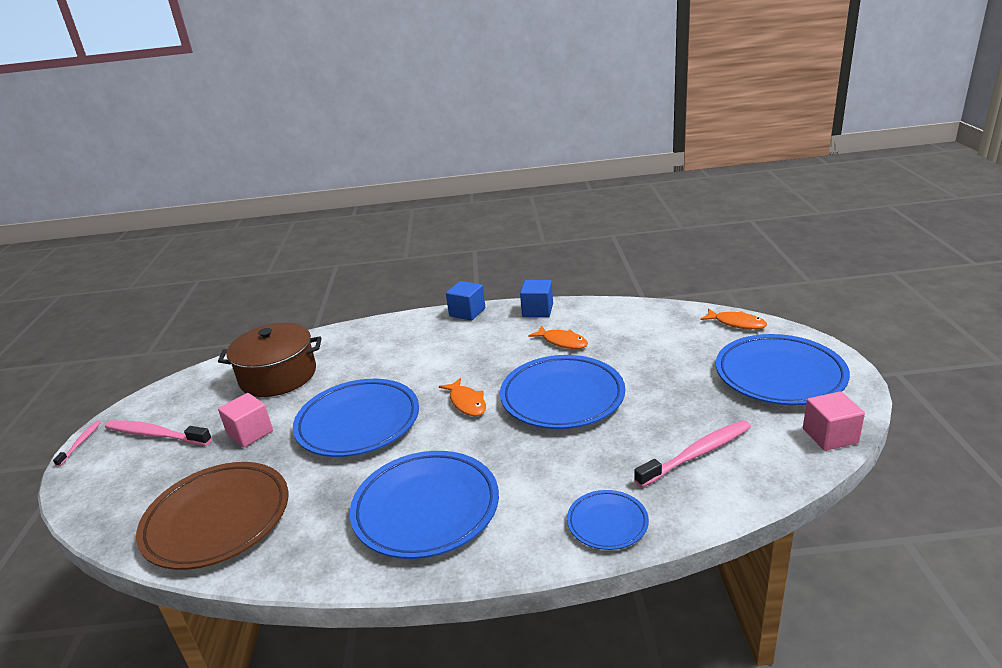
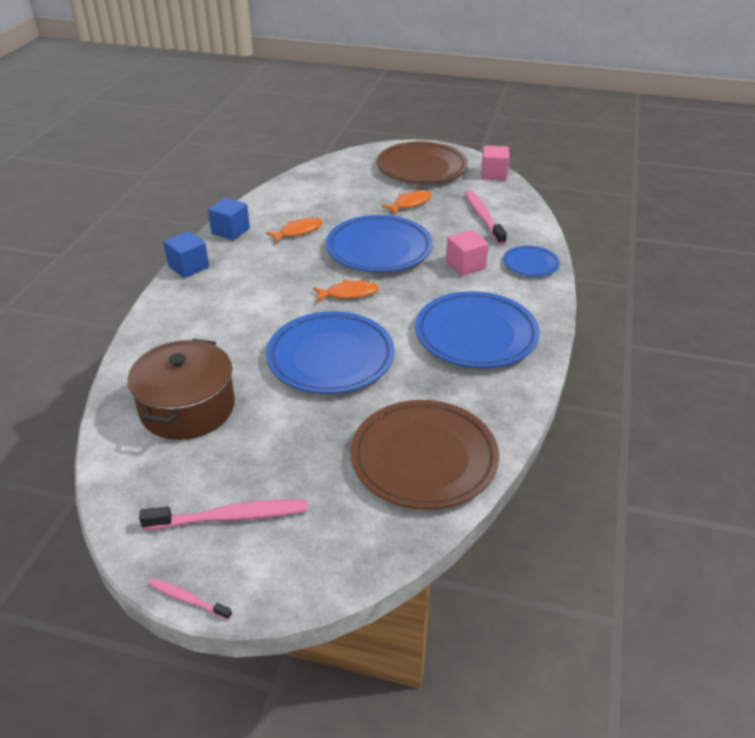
camera: 75 degrees left, 10 degrees up
(156, 435) = (230, 517): pink toothbrush -> pink toothbrush turned 135 degrees counterclockwise
(250, 433) = (291, 433): pink cube -> pink cube (465, 265)
(736, 323) = (346, 161): orange fish -> orange fish (410, 203)
(779, 375) = (421, 168): blue plate -> brown plate

